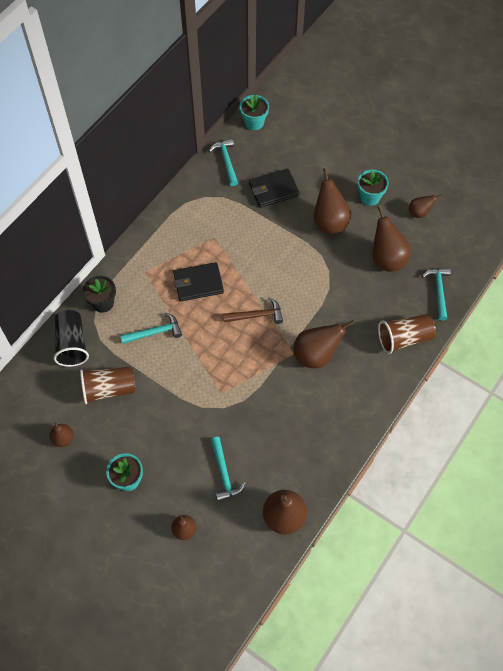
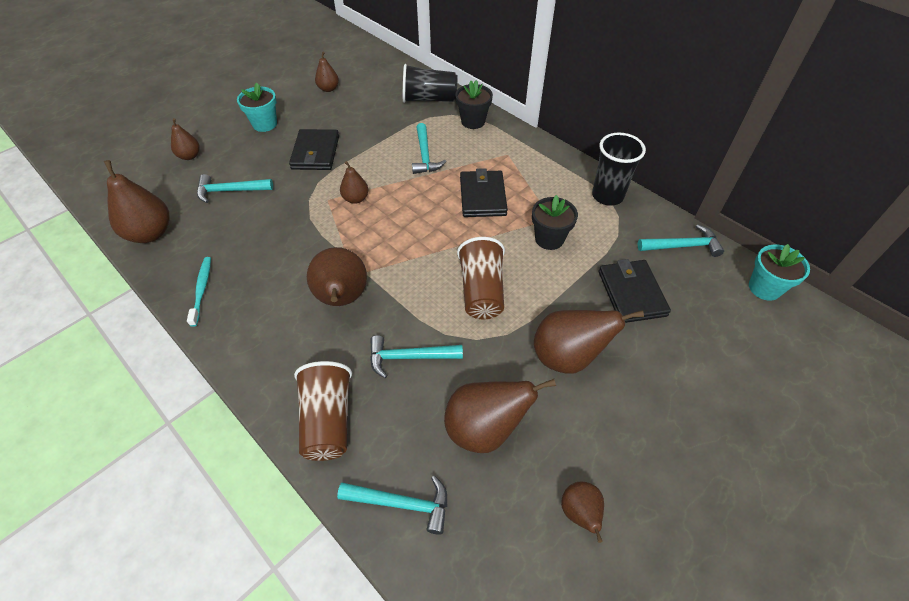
camera: 100 degrees right, 10 degrees down
(109, 389) = (368, 119): brown cup -> brown cup (481, 291)
(163, 420) = (315, 152): none -> black wallet
(184, 203) = (607, 196): none -> black cup
(216, 372) = (355, 199): none -> brown pear
(235, 237) = (549, 239): none -> black flower pot
(256, 315) = (422, 245): brown hammer -> none
(329, 451) = (202, 290): none -> turquoise toothbrush
(351, 305) = (409, 357): none -> turquoise hammer
(370, 197) = (618, 429): turquoise flower pot -> none

